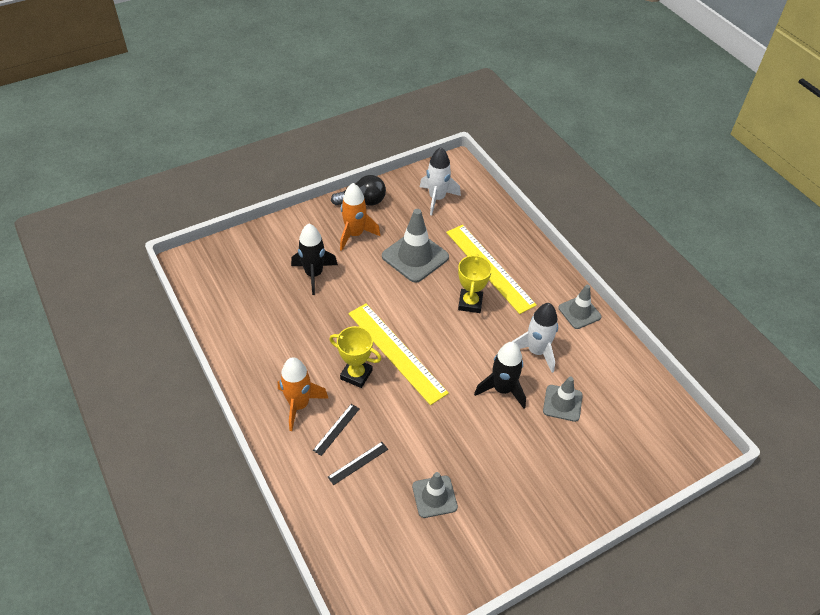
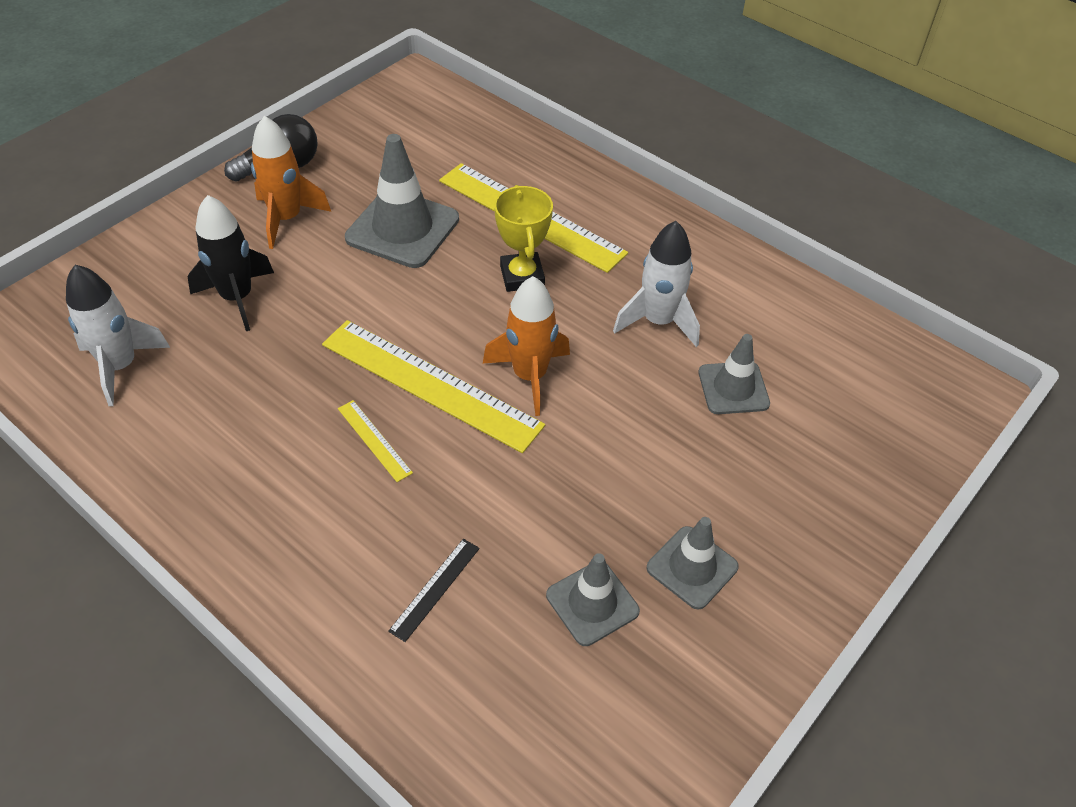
camera: 20 degrees left, 0 degrees up
(299, 405) = (289, 521): orange rocket -> orange rocket (529, 376)
(336, 429) = (373, 542): black ruler -> none
(356, 374) = (374, 440): yellow trophy -> yellow ruler
(437, 198) = (404, 135): white rocket -> white rocket (120, 366)
(502, 389) = (630, 394): black rocket -> none
(579, 312) = (697, 247): grey traffic cone -> grey traffic cone (692, 567)

